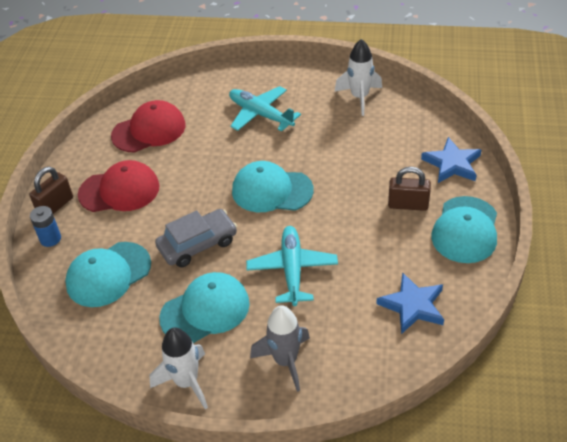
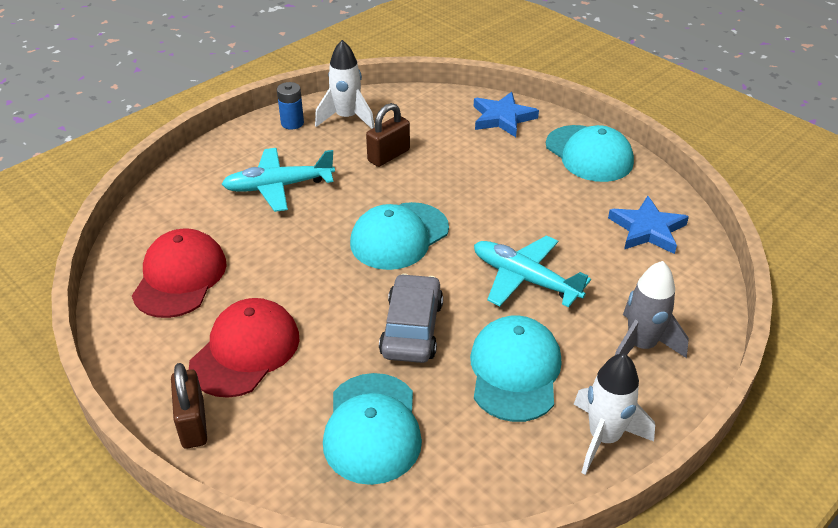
camera: 55 degrees left, 5 degrees down
(50, 239) = (246, 457): blue battery -> blue battery (292, 123)
(408, 205) = (522, 167): brown padlock -> brown padlock (388, 155)

